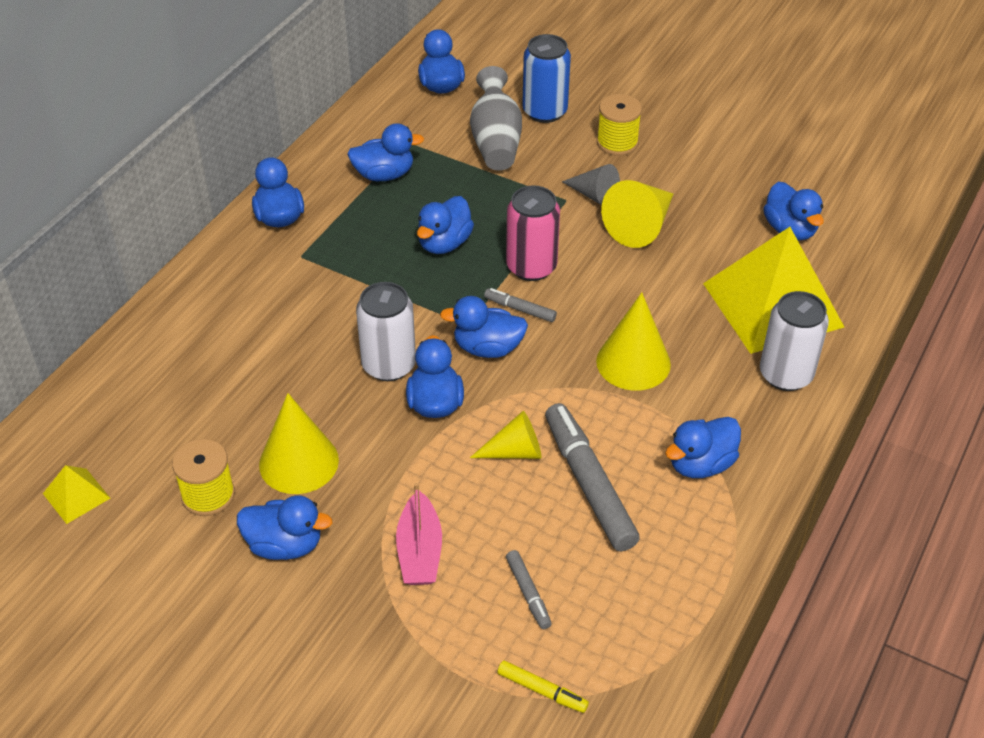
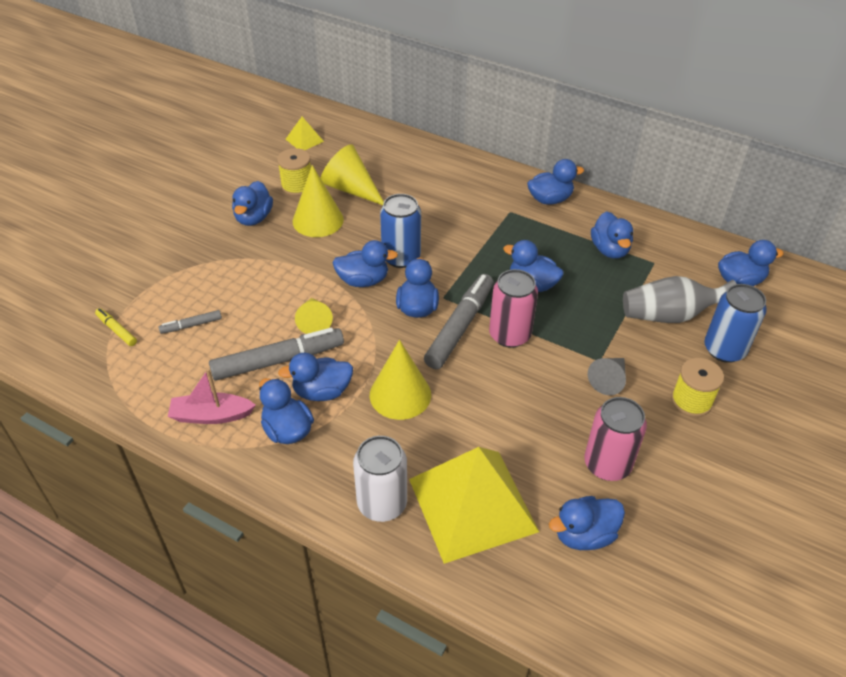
camera: 90 degrees right, 0 degrees up
(389, 365) = (401, 257): white can -> blue can
(420, 551) = (237, 275): pink boat -> pink boat (211, 415)
(520, 309) = (459, 327): grey marker -> grey marker, size x2.09
(542, 690) = (116, 330): yellow marker -> yellow marker turned 105 degrees clockwise
(636, 435) = (322, 391): none -> blue duck
(641, 226) = (572, 411): yellow cone -> yellow cone (351, 189)
(705, 207) = (607, 464): none -> pink can

